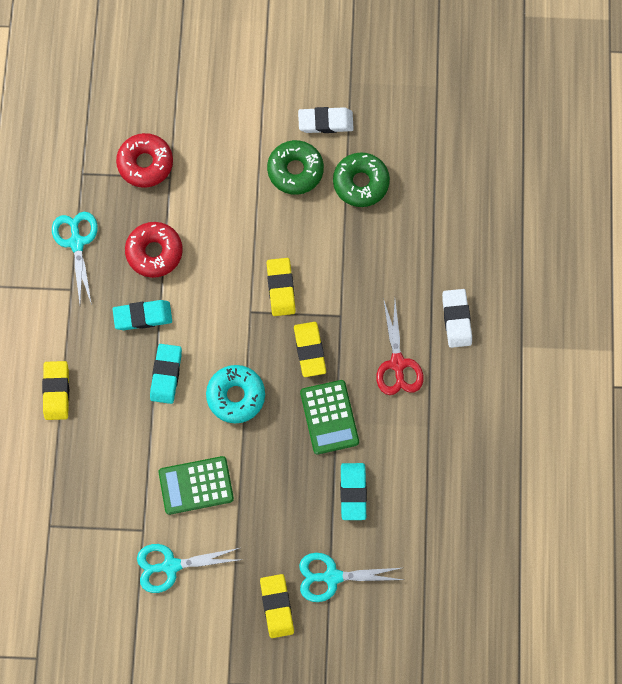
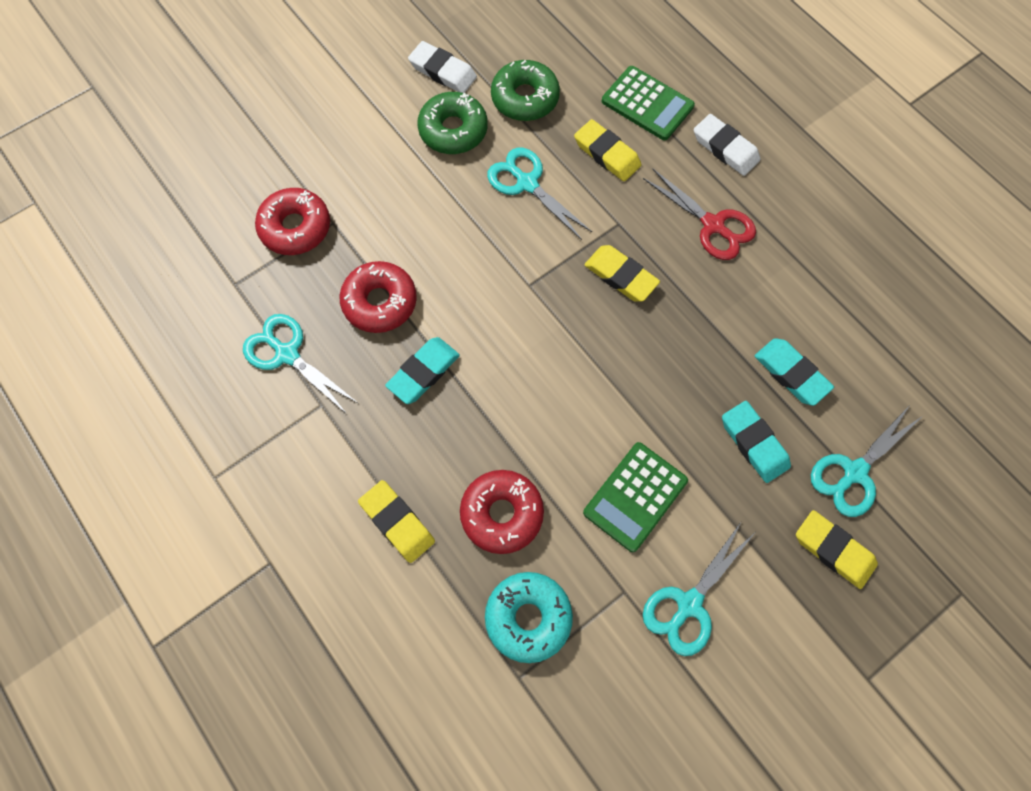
camera: 40 degrees left, 5 degrees down
(115, 433) = (502, 514): none -> red donut
(166, 374) = (500, 410): turquoise eraser -> turquoise eraser (754, 443)
(236, 396) = (591, 374): turquoise donut -> turquoise donut (528, 617)
(281, 288) = (538, 241): yellow eraser -> yellow eraser (607, 154)
(308, 243) = (527, 183): none -> turquoise scissors
(325, 122) = (443, 71): white eraser -> white eraser turned 75 degrees clockwise
(329, 417) = (699, 322): green calculator -> green calculator (647, 104)

